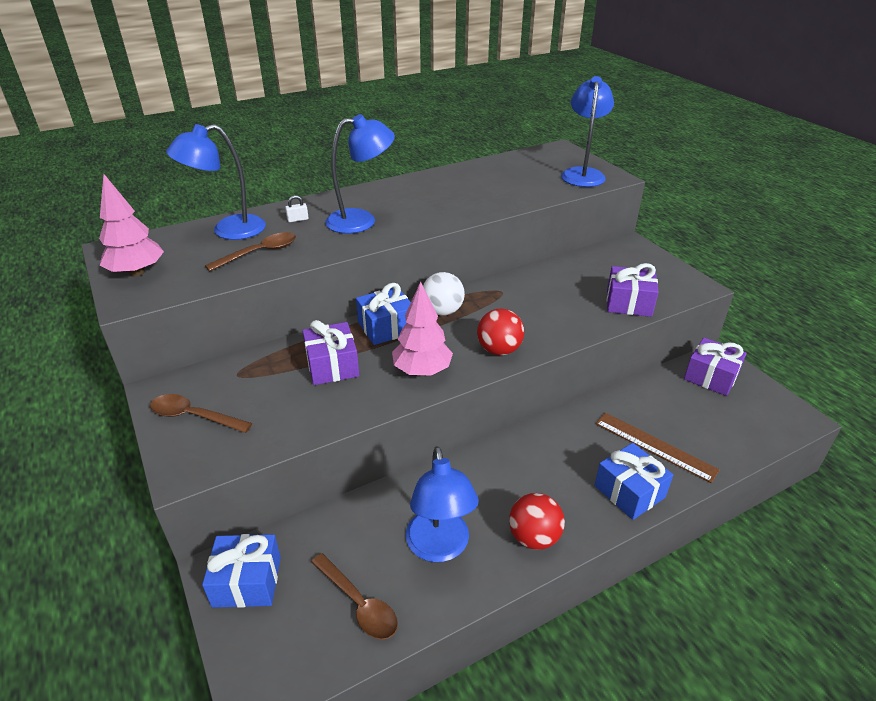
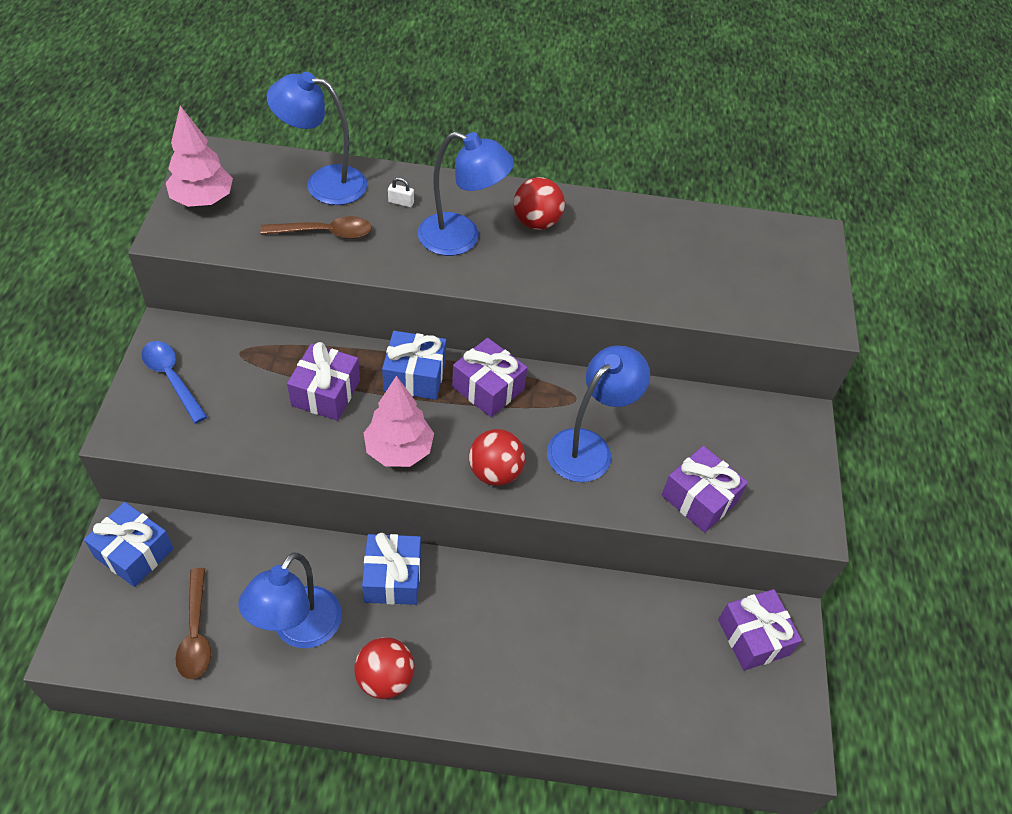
camera: 30 degrees right, 15 degrees up
(194, 416) = (172, 378): brown spoon -> blue spoon
(400, 197) = (536, 222): none -> red ball
(442, 311) = (488, 388): white ball -> purple gift
(582, 174) = (791, 296): blue lamp -> blue lamp (588, 447)
(629, 491) = (517, 699): blue gift -> blue gift (392, 578)
(655, 446) = (596, 671): brown ruler -> none

